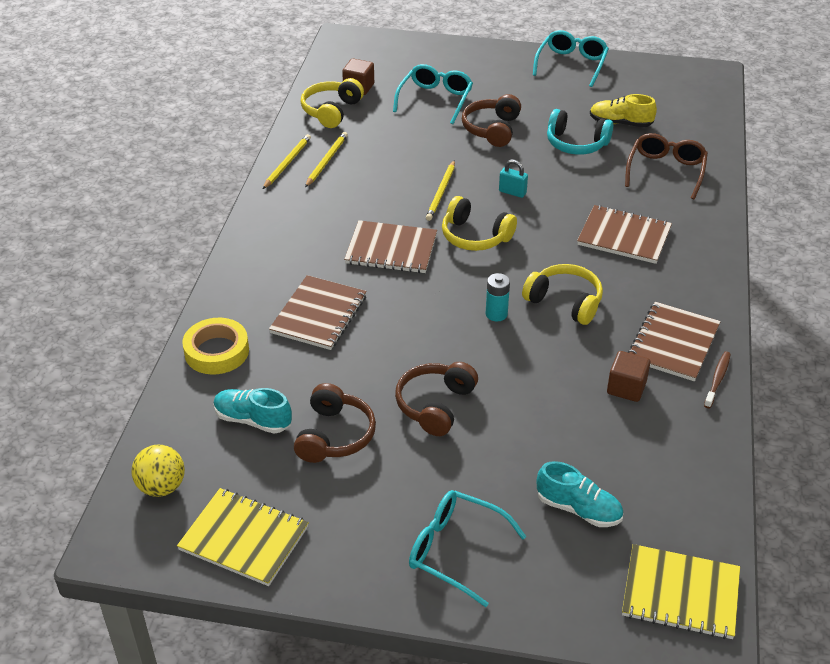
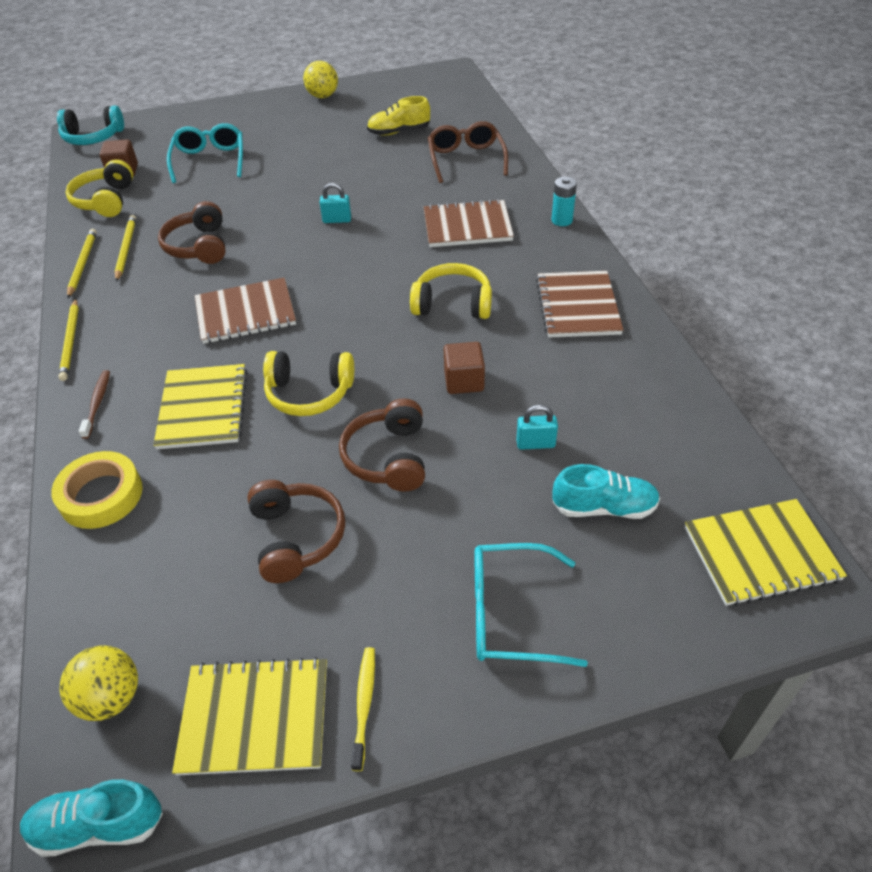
camera: 25 degrees left, 5 degrees up
(253, 420) = (188, 560): turquoise shoe -> turquoise shoe (98, 825)
(318, 562) = (364, 704): none -> yellow toothbrush
(319, 314) = (203, 408): brown notebook -> yellow notebook
(441, 192) = (266, 242): yellow pencil -> yellow pencil (71, 341)
(475, 236) = (325, 272): yellow headphones -> yellow headphones (309, 393)
(492, 129) = (282, 170): brown headphones -> brown headphones (199, 246)
(496, 314) = (393, 339): turquoise battery -> turquoise battery (562, 220)
(557, 440) = (535, 444): none -> turquoise padlock
(571, 64) = (323, 96): turquoise glasses -> yellow ball
(576, 144) = (370, 160): turquoise headphones -> turquoise headphones (93, 137)
(626, 388) = (565, 364): brown cube -> brown cube (464, 381)
(717, 379) = (639, 325): brown toothbrush -> brown toothbrush (97, 403)

